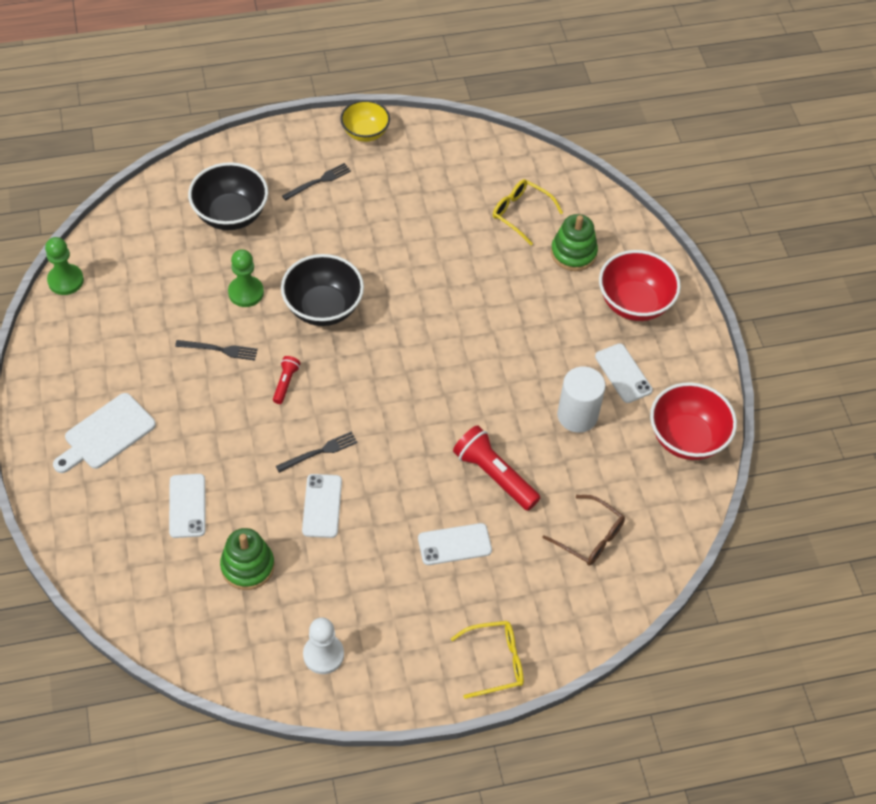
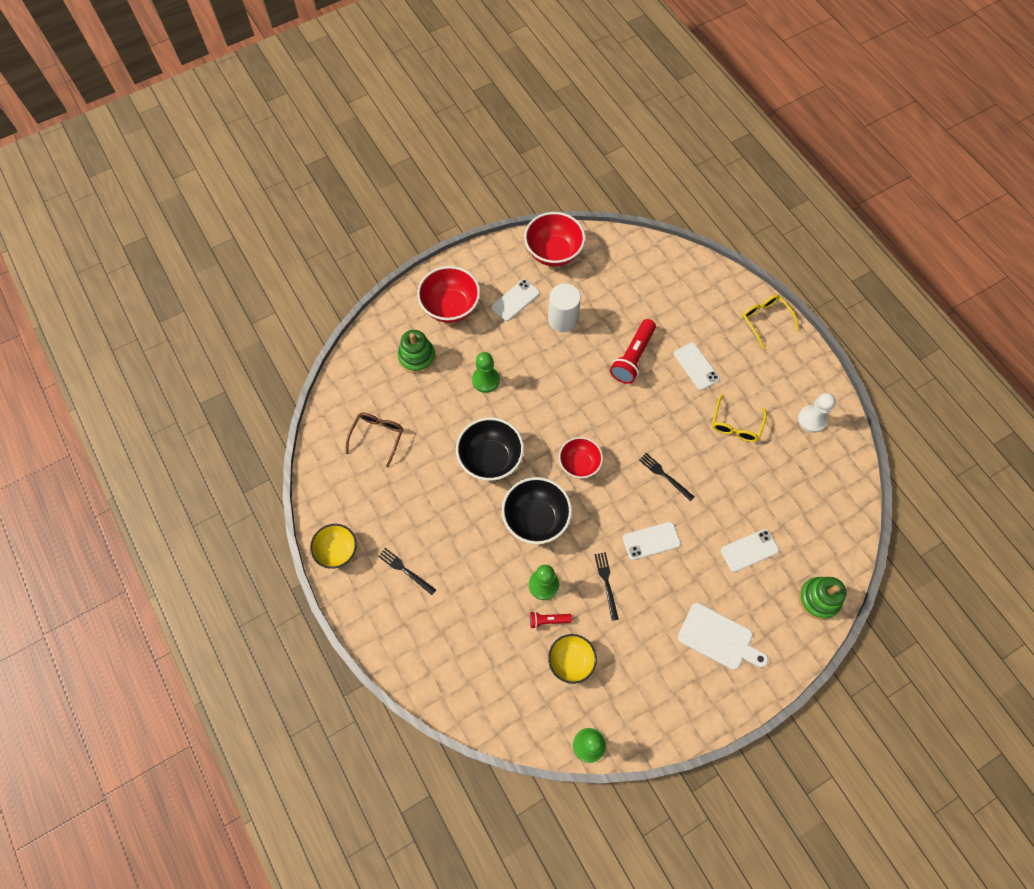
camera: 105 degrees left, 10 degrees up
(154, 291) = (571, 661): none -> yellow bowl
(231, 215) = (466, 630): black bowl -> black bowl (490, 459)
(247, 566) = (775, 490): green stacking toy -> green stacking toy (818, 599)
(286, 383) = (616, 521): red flashlight -> red flashlight (548, 620)
(322, 506) = (706, 458): white phone -> white phone (651, 541)
(371, 370) = (579, 464): none -> red bowl
(518, 310) = (485, 380): none -> green pawn
(521, 213) = (389, 403): yellow glasses -> yellow glasses (736, 425)
(590, 537) = (653, 290): brown glasses -> brown glasses (377, 437)

